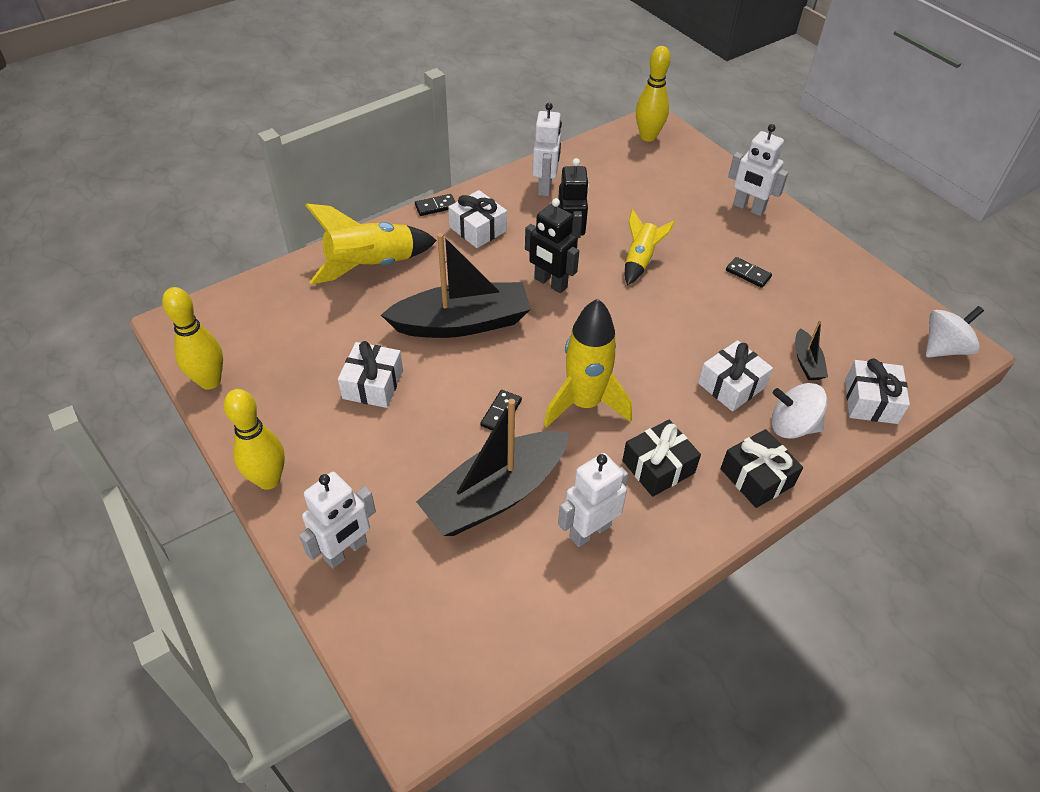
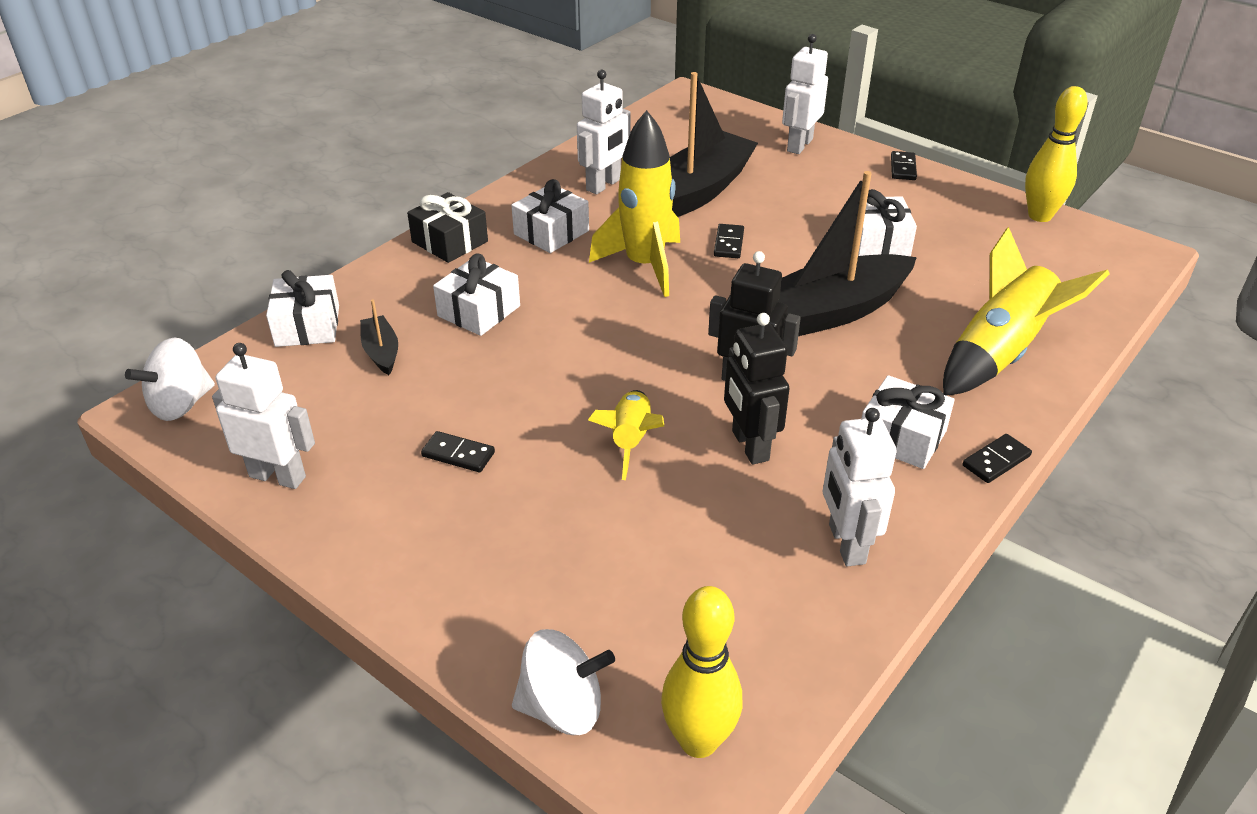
camera: 165 degrees right, 10 degrees down
(268, 480) = (903, 168): yellow bowling pin -> black domino
(658, 467) = (551, 232): black gift -> white gift
(748, 208) = (457, 585): white robot -> white robot (278, 476)
(792, 426) = (408, 287): white spinning top -> white spinning top (563, 707)

